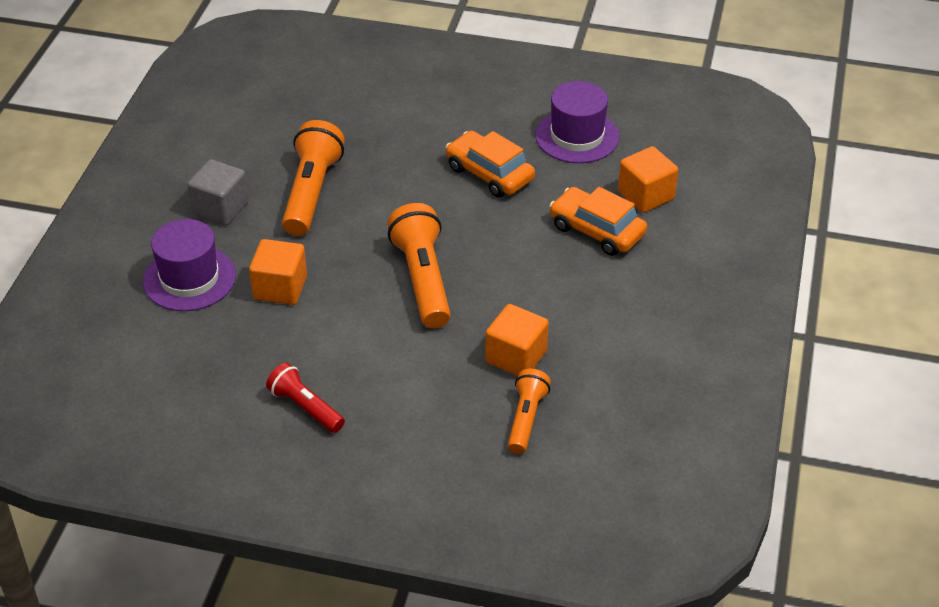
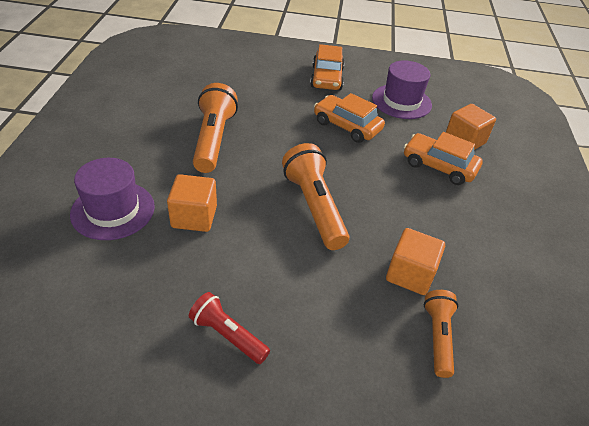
camera: 10 degrees left, 0 degrees up
(220, 208) = (140, 152): grey cube -> none
(479, 99) = (326, 78): none -> orange car

